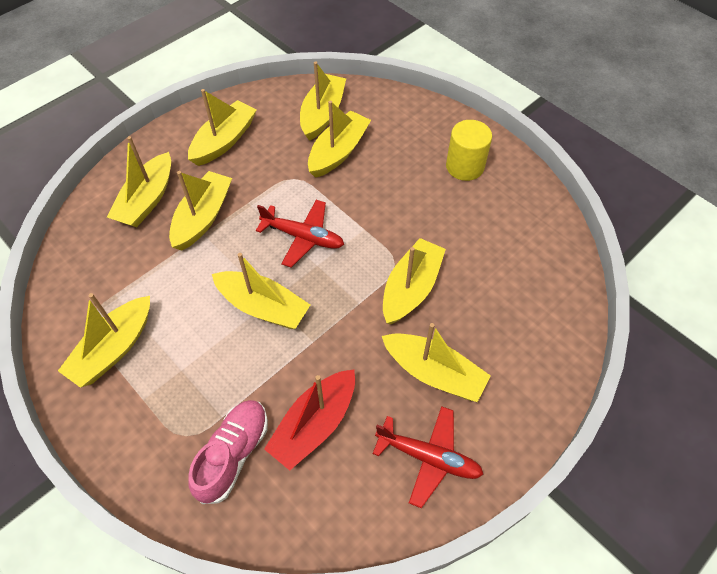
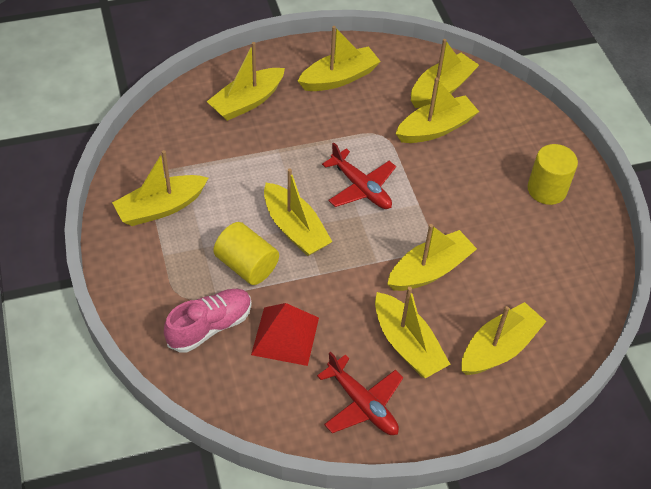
camera: 25 degrees right, 5 degrees down
(203, 217) = (285, 135): yellow boat -> yellow boat (498, 348)
(236, 368) = (247, 265): none -> yellow cylinder
(315, 424) = (285, 336): red boat -> red pyramid

